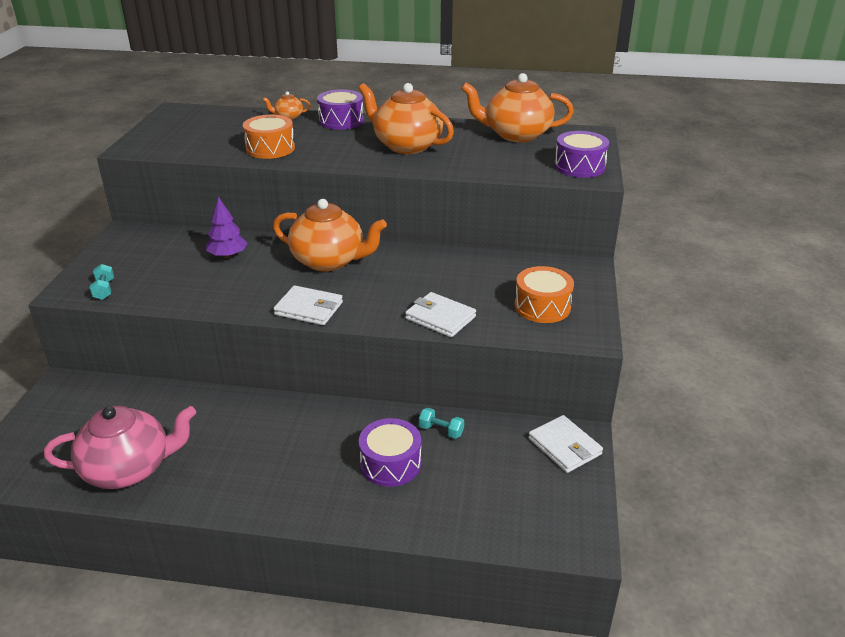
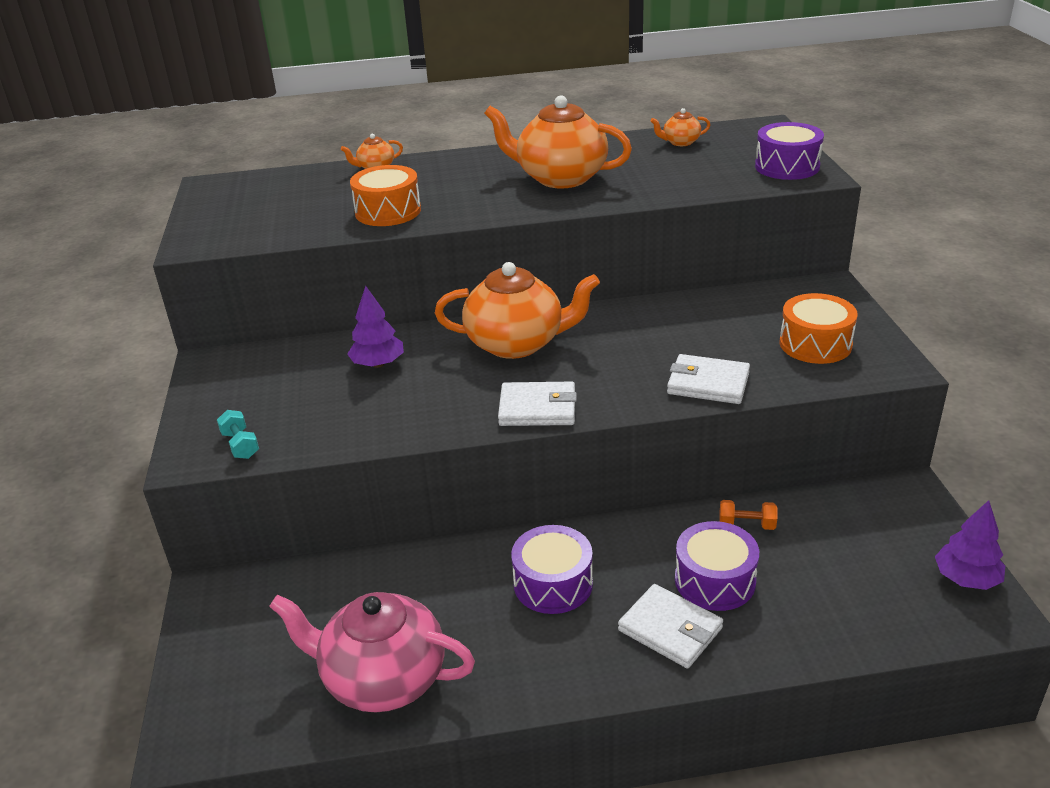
camera: 15 degrees left, 0 degrees up
(129, 469) = (383, 679): pink teapot -> pink teapot turned 135 degrees counterclockwise
(341, 121) = (449, 161): purple drum -> purple drum (553, 584)
(441, 430) = (746, 525): turquoise dumbbell -> orange dumbbell
(516, 135) = (680, 142): orange teapot -> orange teapot, size x0.44
(564, 446) = (899, 507): white wallet -> white wallet (670, 629)
(577, 511) = (966, 579): none -> purple tree

